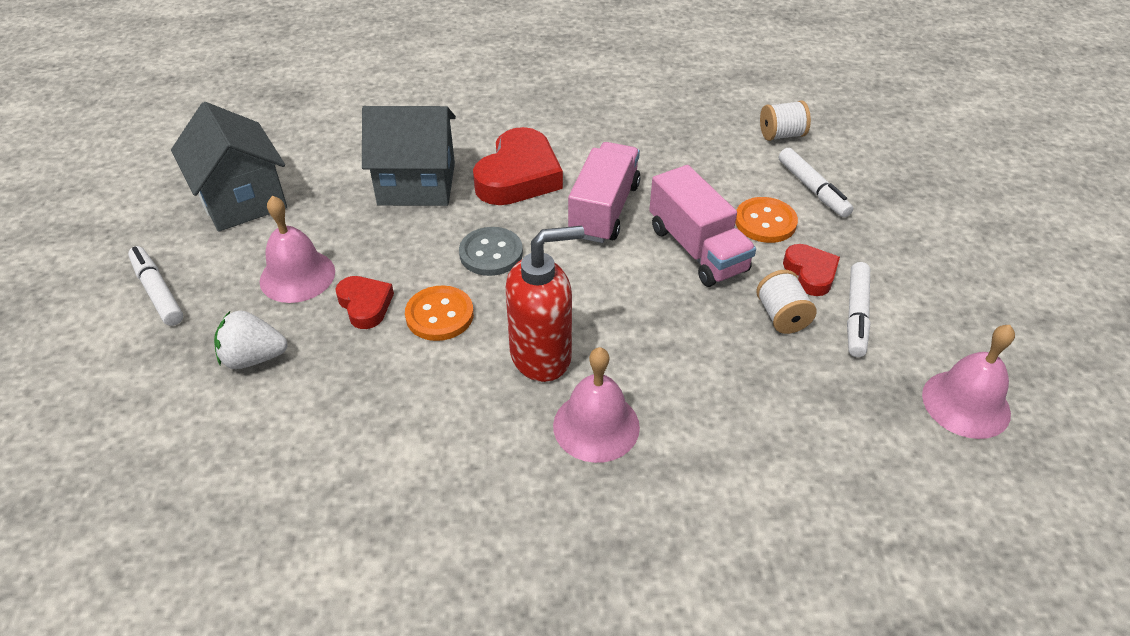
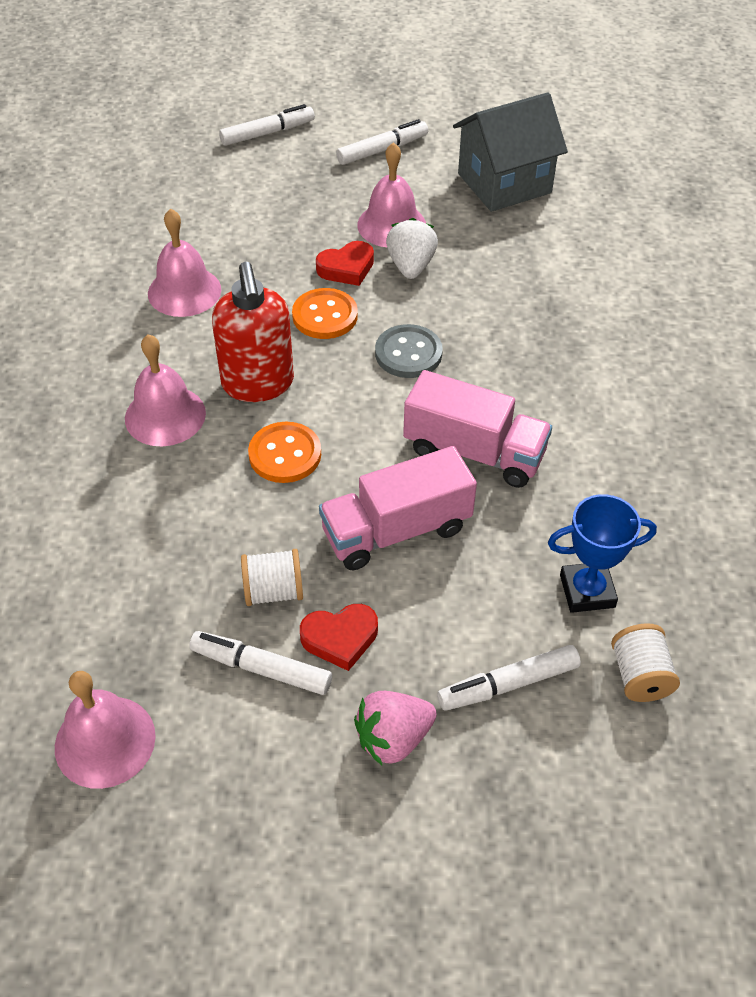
camera: 95 degrees right, 5 degrees up
(87, 402) = (267, 133): none -> white marker
(253, 358) = (294, 208): white strawberry -> white strawberry (411, 266)
(397, 441) = (184, 291): none -> pink bell
(416, 184) = (527, 299): grey house -> none
(518, 176) = (540, 381): red heart -> none
(722, 155) = (587, 591): none -> blue trophy
(765, 222) = (441, 611): orange button -> orange button (285, 454)
(880, 240) = (393, 738): none -> pink strawberry

